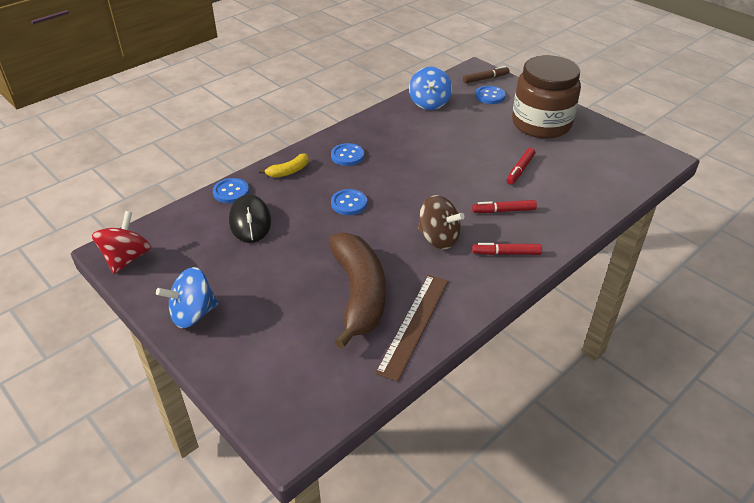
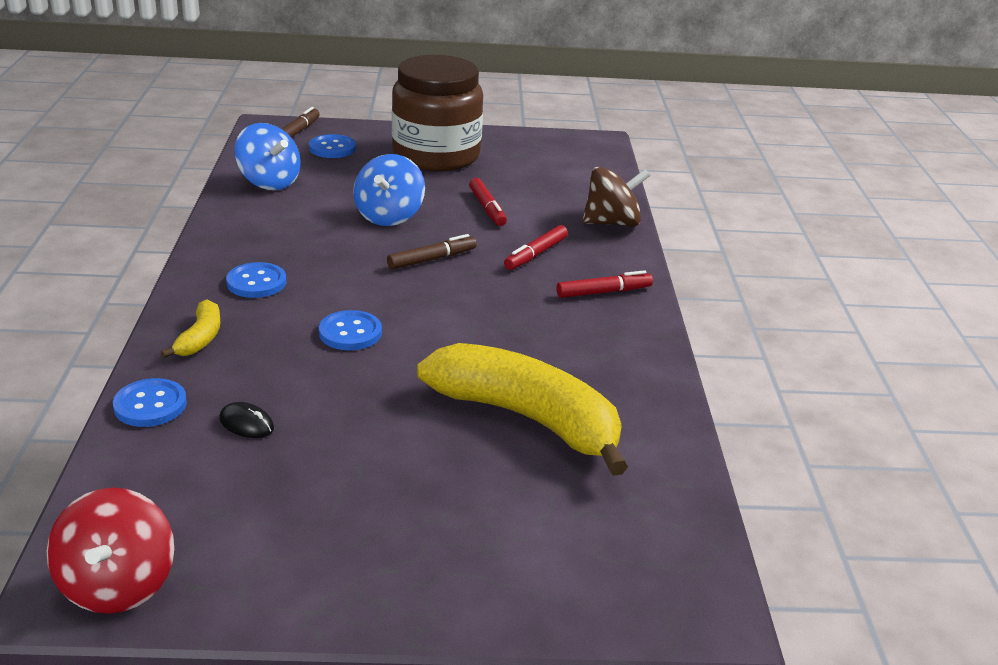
camera: 50 degrees left, 10 degrees down
(127, 258) = (118, 585): red spinning top -> red spinning top turned 150 degrees counterclockwise
(193, 314) = (358, 578): blue spinning top -> blue spinning top (389, 216)
(250, 221) = (246, 424): black mouse -> black mouse, size x0.49
(359, 294) = (527, 418): brown banana -> yellow banana
(414, 324) = (633, 410): brown ruler -> none
(438, 238) = (516, 315): brown spinning top -> brown spinning top (612, 223)
(444, 185) = (432, 259): none -> brown marker
(506, 253) = (603, 292): red marker -> red marker turned 150 degrees counterclockwise

